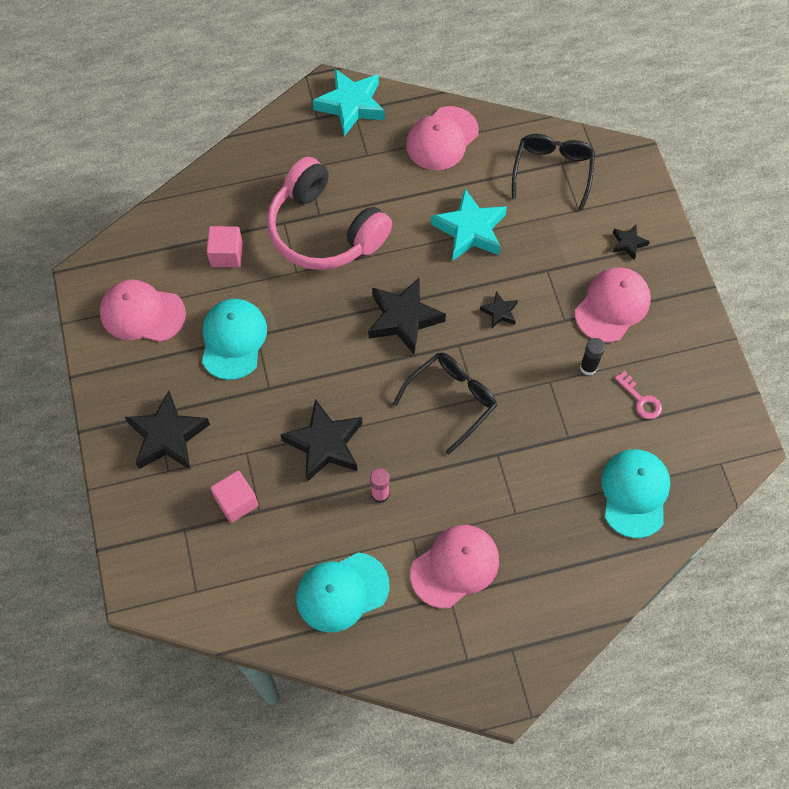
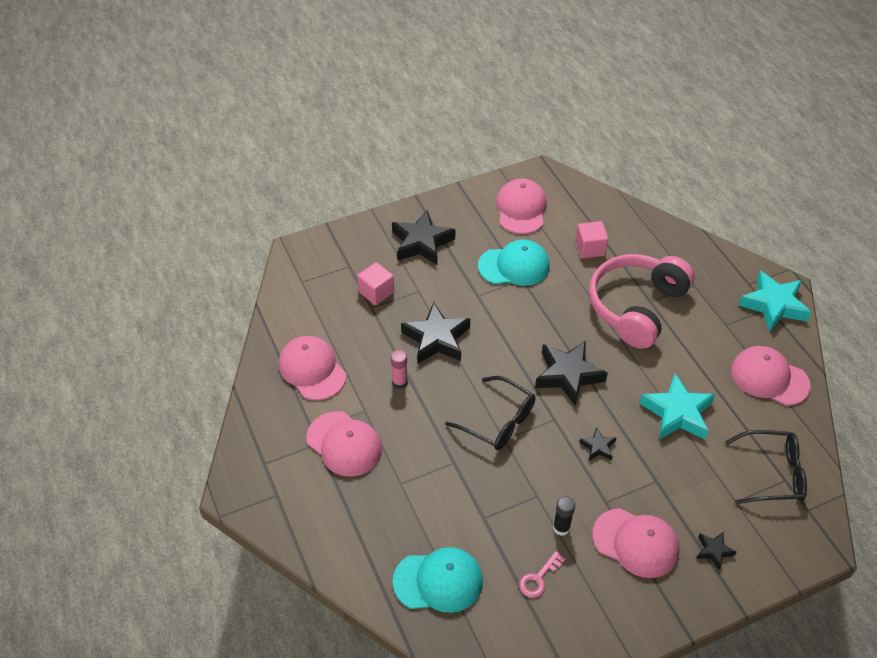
camera: 80 degrees right, 15 degrees down
(342, 592) = (312, 370): turquoise cap -> pink cap

